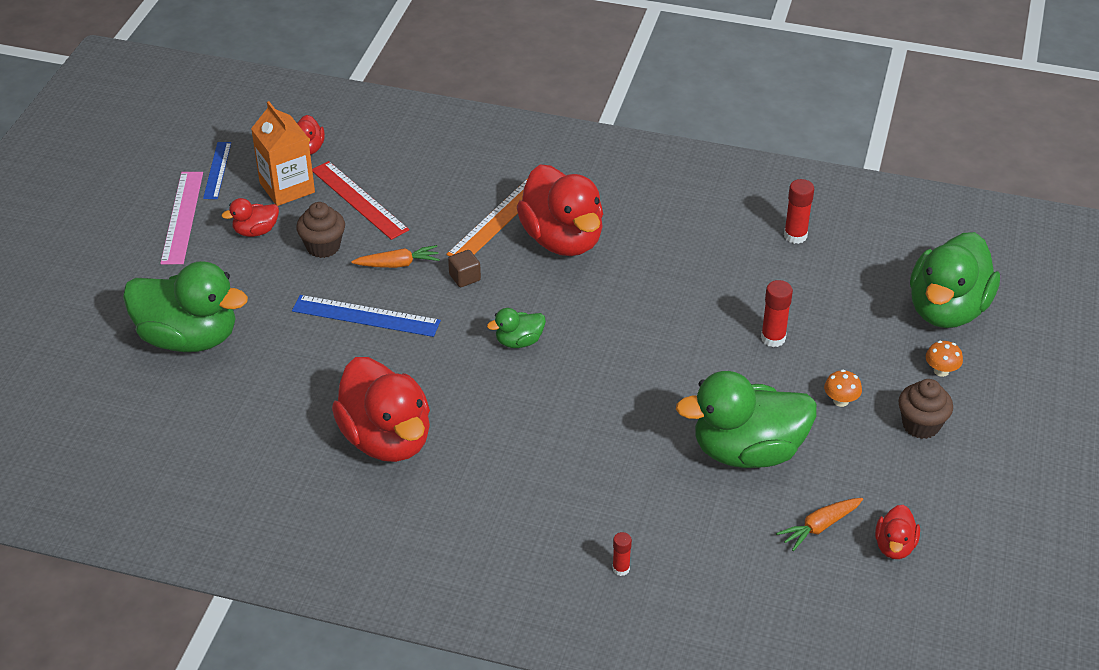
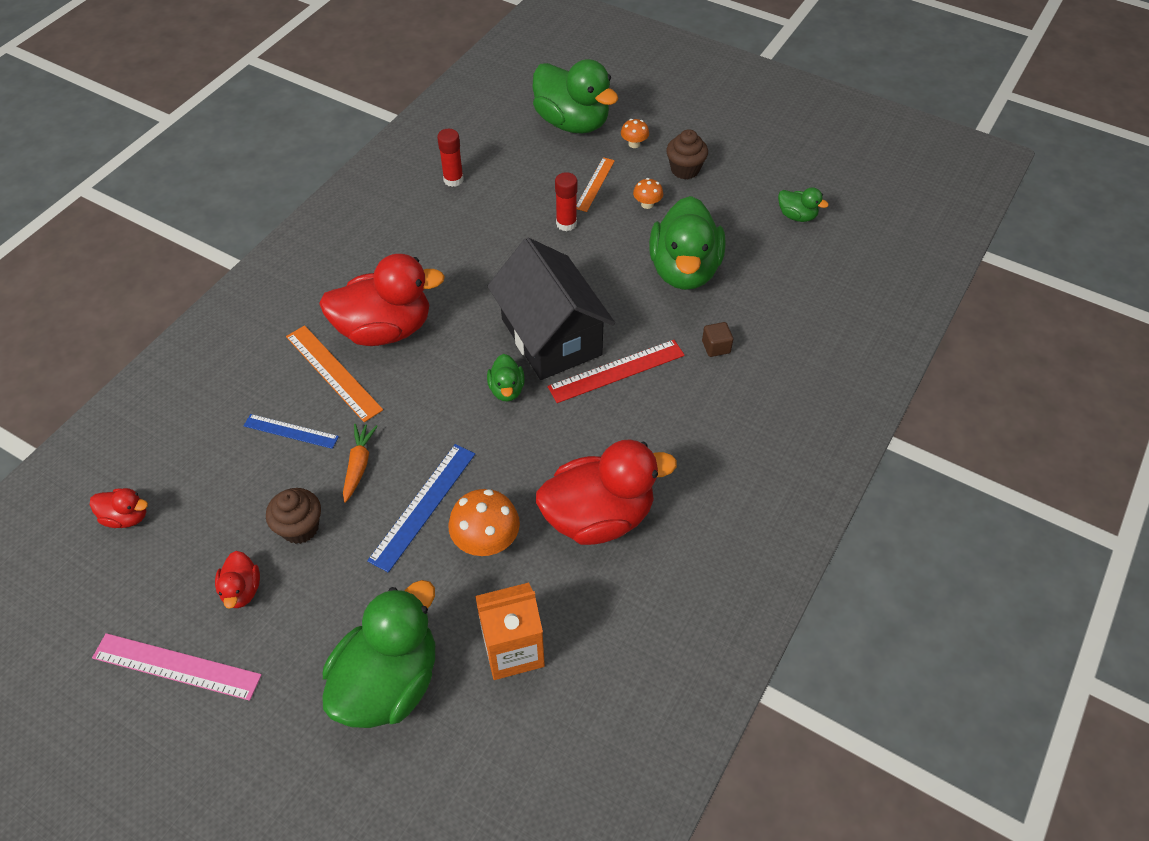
camera: 75 degrees left, 10 degrees up
(217, 170) = (111, 617): blue ruler -> blue ruler (291, 431)
(287, 188) = (184, 548): orange carton -> orange carton (513, 649)
(339, 366) = (486, 540): none -> orange mushroom
(359, 200) = (241, 483): red ruler -> red ruler (616, 371)
(464, 277) = (403, 414): brown cube -> brown cube (716, 347)
(600, 360) = (551, 337): none -> black house
(621, 569) = (789, 377): red glue stick -> none
(819, 527) = (770, 250): orange carrot -> none
(850, 349) = (595, 184): none -> orange ruler
(894, 546) = (797, 216): red duck -> green duck

